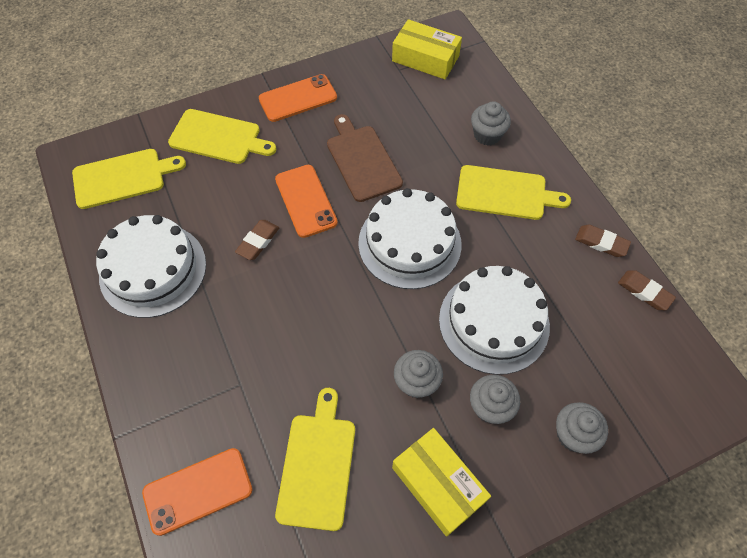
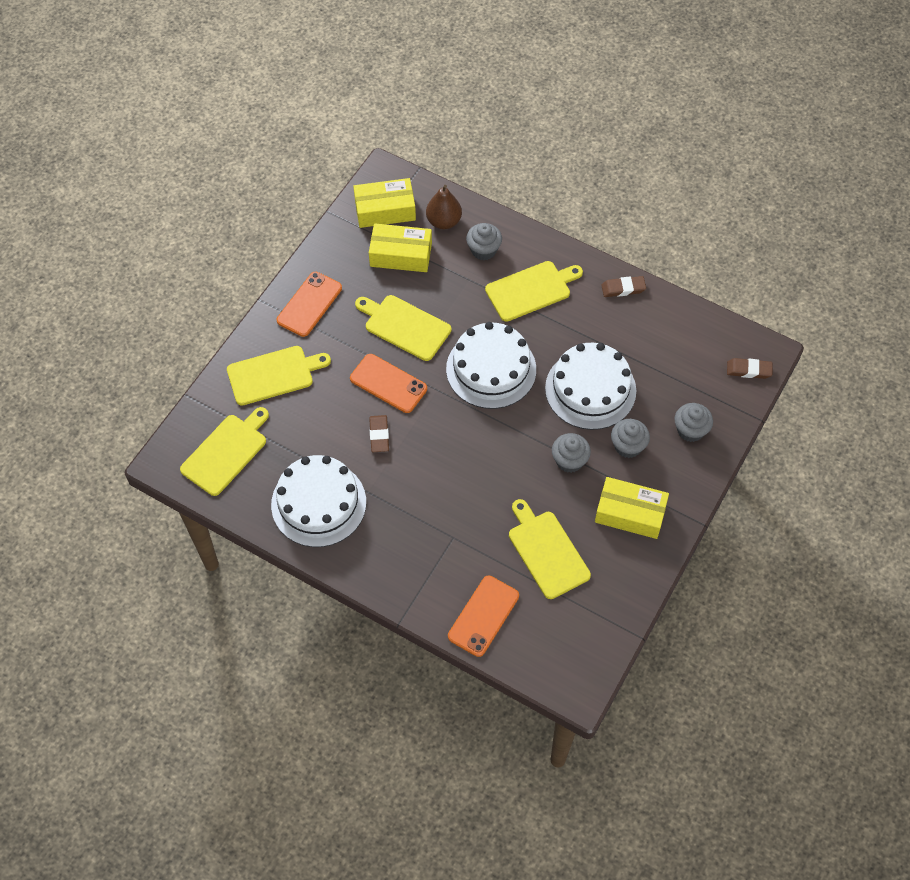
camera: 35 degrees left, 0 degrees up
(362, 160) = (404, 326): brown cutting board -> yellow cutting board
(409, 100) = (401, 255): none -> yellow box
(469, 93) = (444, 221): none -> brown pear
(644, 292) = (674, 307): brown eraser -> brown eraser (749, 370)

